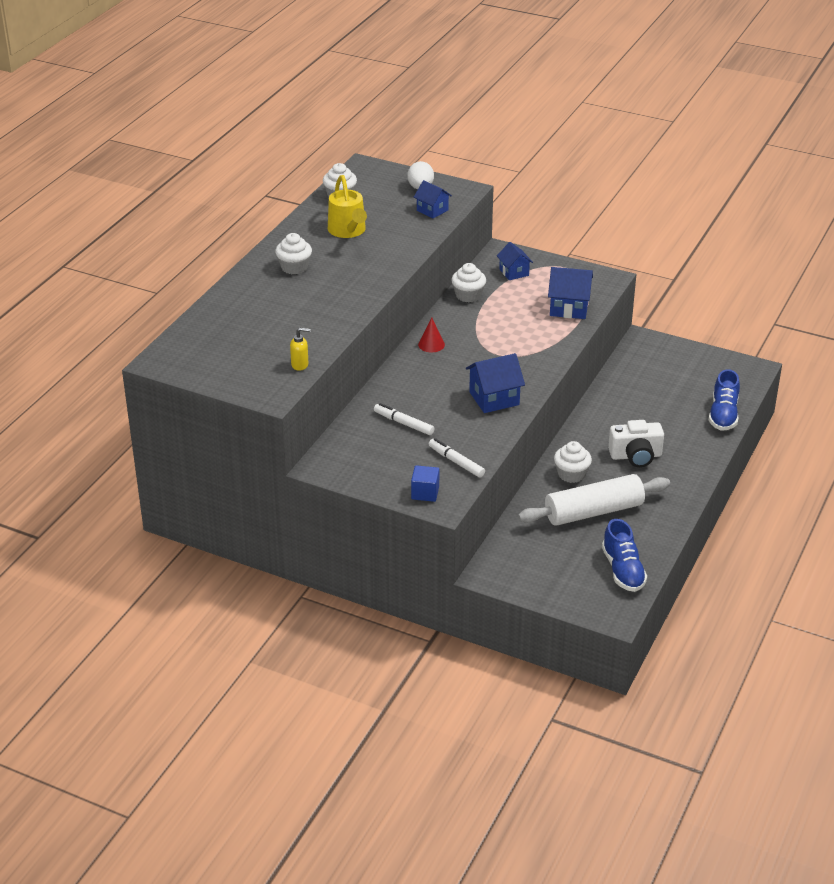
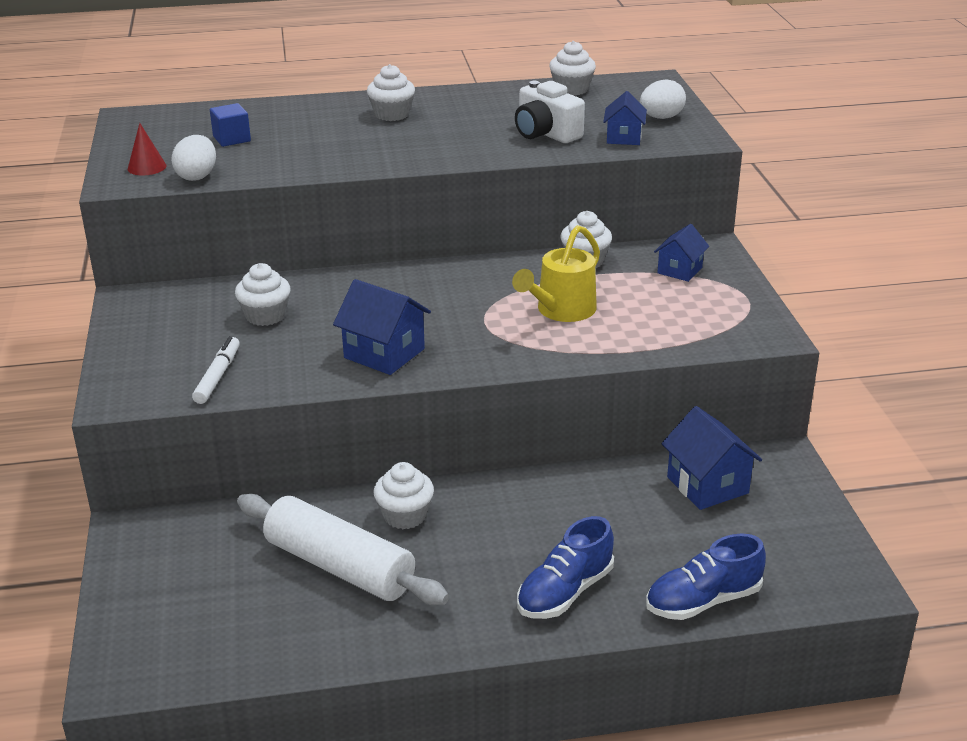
camera: 55 degrees right, 5 degrees down
(300, 365) = (197, 176): yellow soap dispenser -> white egg
(348, 231) = (506, 114): yellow watering can -> yellow watering can (561, 311)
(403, 423) = (265, 316): white marker -> white cupcake
(425, 493) = (132, 378): blue cube -> blue cube (232, 139)
(431, 344) = (450, 275): red cone -> red cone (147, 167)
(569, 308) = (658, 332): blue house -> blue house (707, 485)
(623, 570) = (226, 646): blue shoe -> blue shoe (564, 592)
(635, 456) = (506, 555): white camera -> white camera (546, 133)

